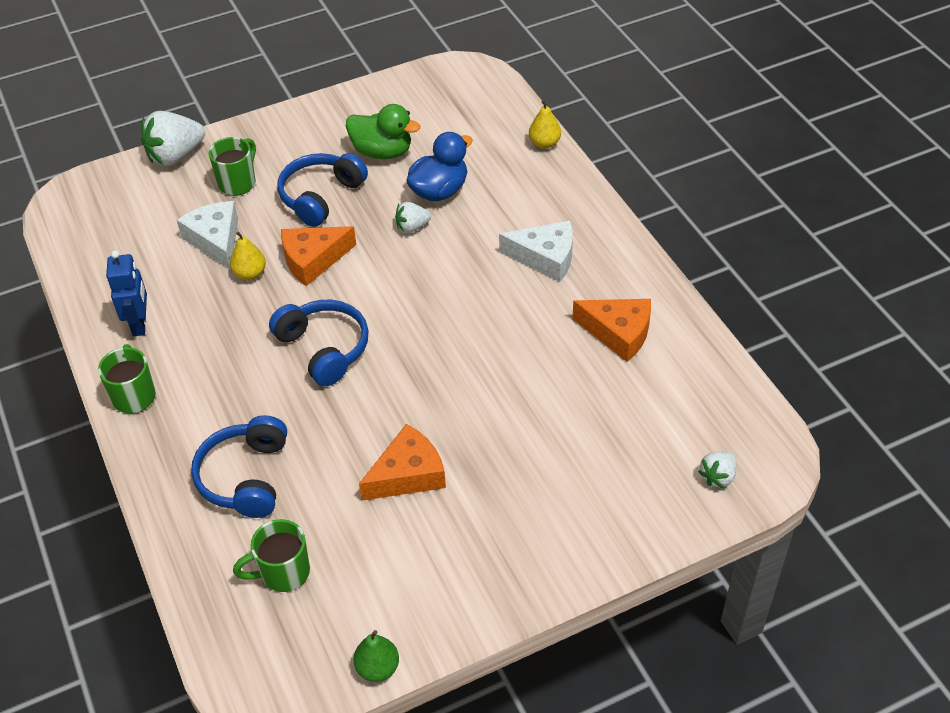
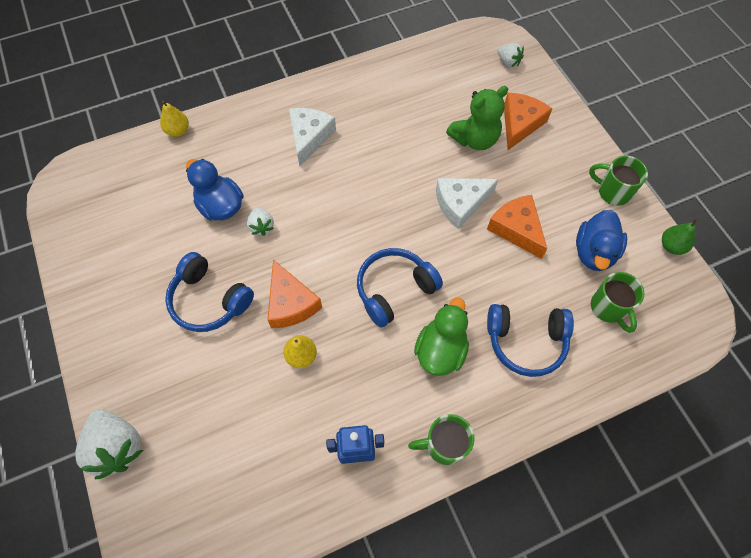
camera: 90 degrees left, 15 degrees up
(215, 240) = (253, 391): white cheese -> white cheese (460, 204)
(238, 182) = (174, 377): green mug -> green mug (612, 192)
(369, 564) = (594, 252): none -> blue duck
(382, 152) = (159, 250): green duck -> green duck (440, 350)
(558, 430) = (475, 139): none -> green teddy bear
(618, 333) = (388, 100): orange cheese -> orange cheese (520, 124)

